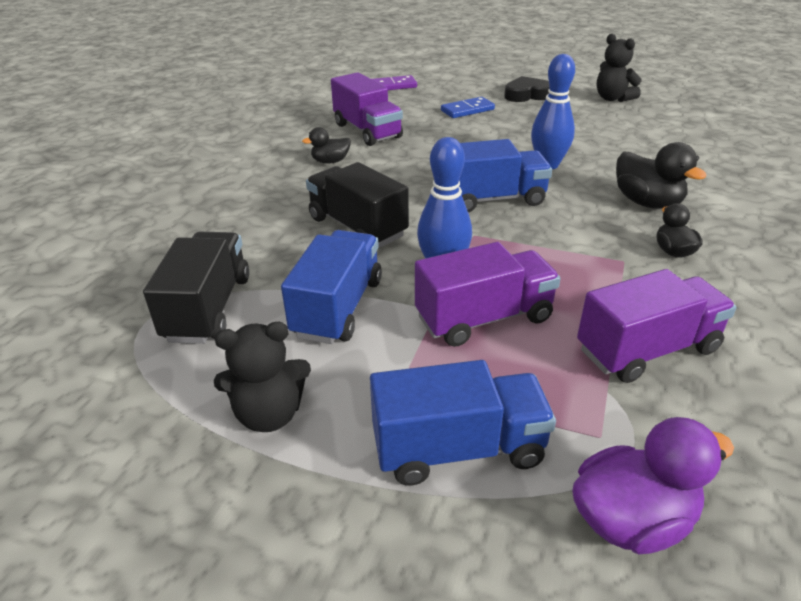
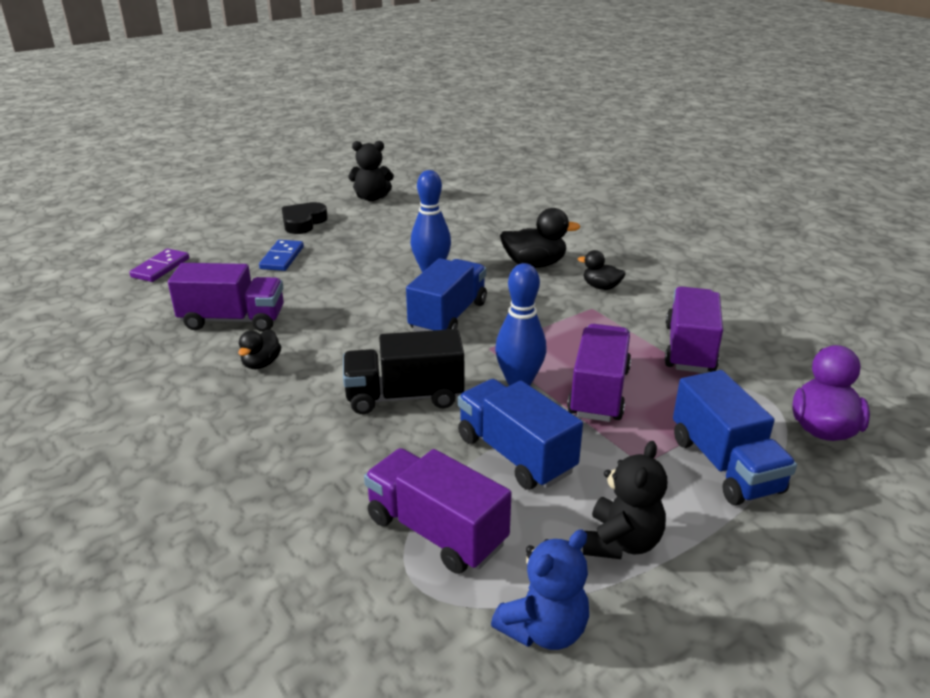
camera: 55 degrees left, 5 degrees down
(129, 408) = (544, 629): none -> blue teddy bear
(208, 308) = (436, 531): black truck -> purple truck
(458, 449) = (724, 465): blue truck -> blue truck turned 135 degrees clockwise

